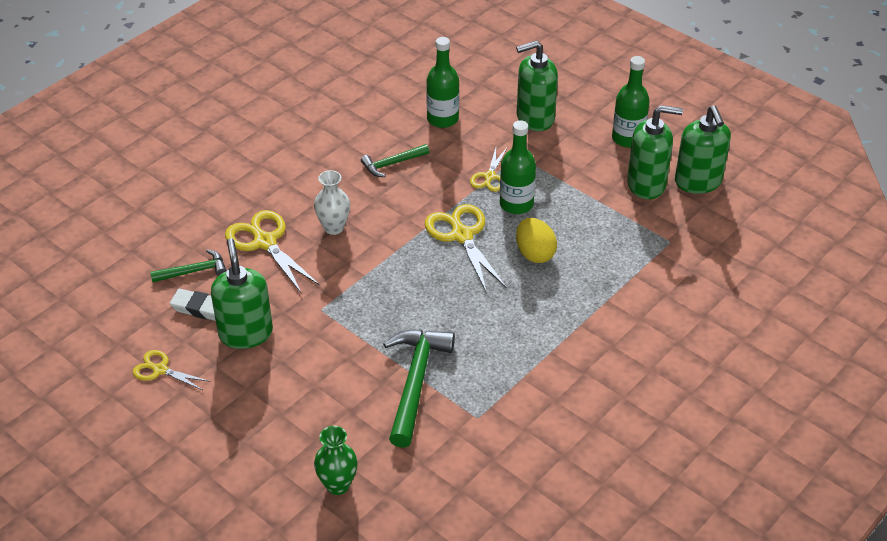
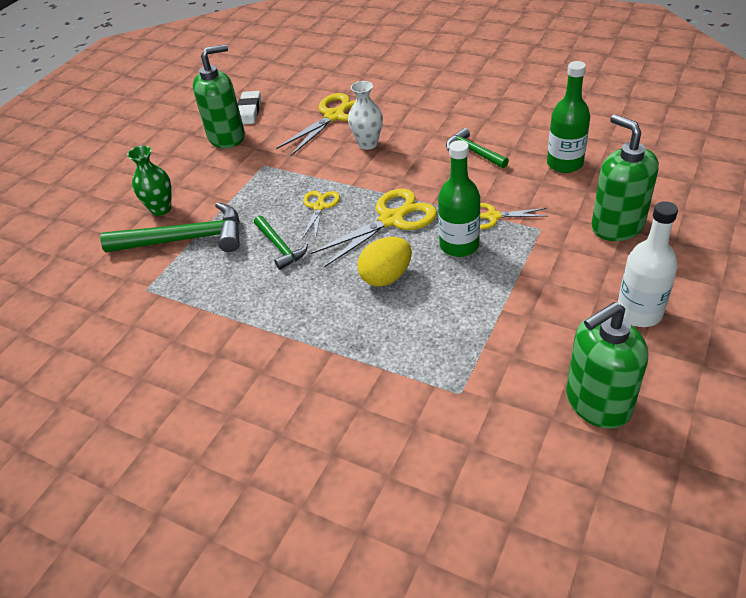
camera: 80 degrees right, 0 degrees up
(160, 370) = (182, 113): yellow scissors -> yellow scissors (319, 207)
(194, 271) = (288, 96): green hammer -> green hammer (280, 247)
(337, 485) = (67, 226): green vase -> green vase (161, 209)
(627, 138) = (639, 313): green bottle -> white bottle
(646, 184) = (559, 348): green soap dispenser -> none

